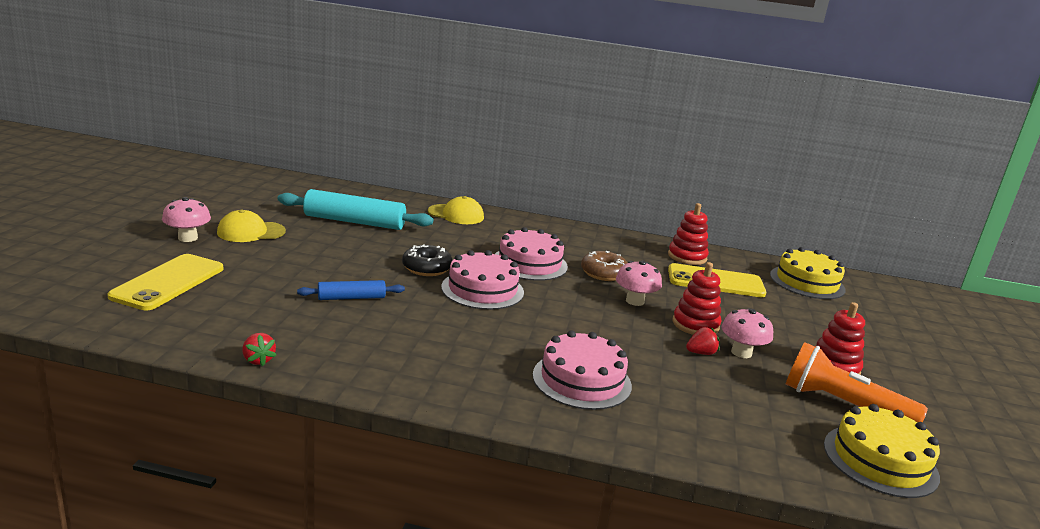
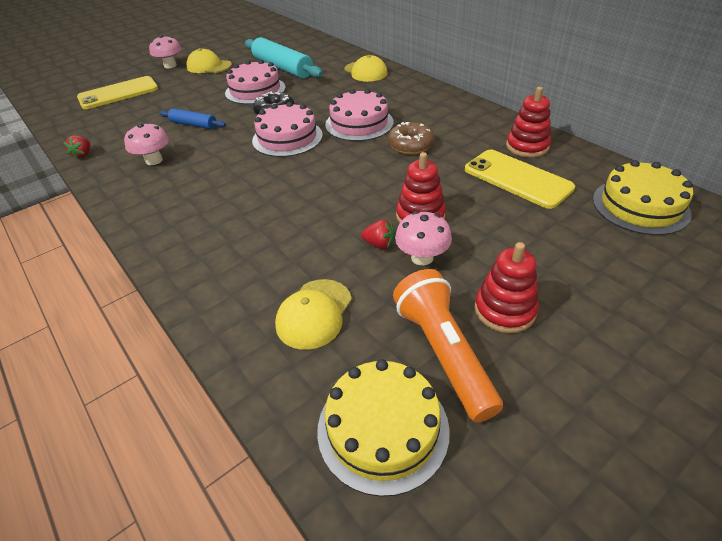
camera: 45 degrees right, 20 degrees up
(582, 380) = (240, 233): pink cake -> pink cake (255, 90)
(635, 301) = (397, 178): pink mushroom -> pink mushroom (154, 160)
(736, 414) = (314, 314): none -> yellow cap

